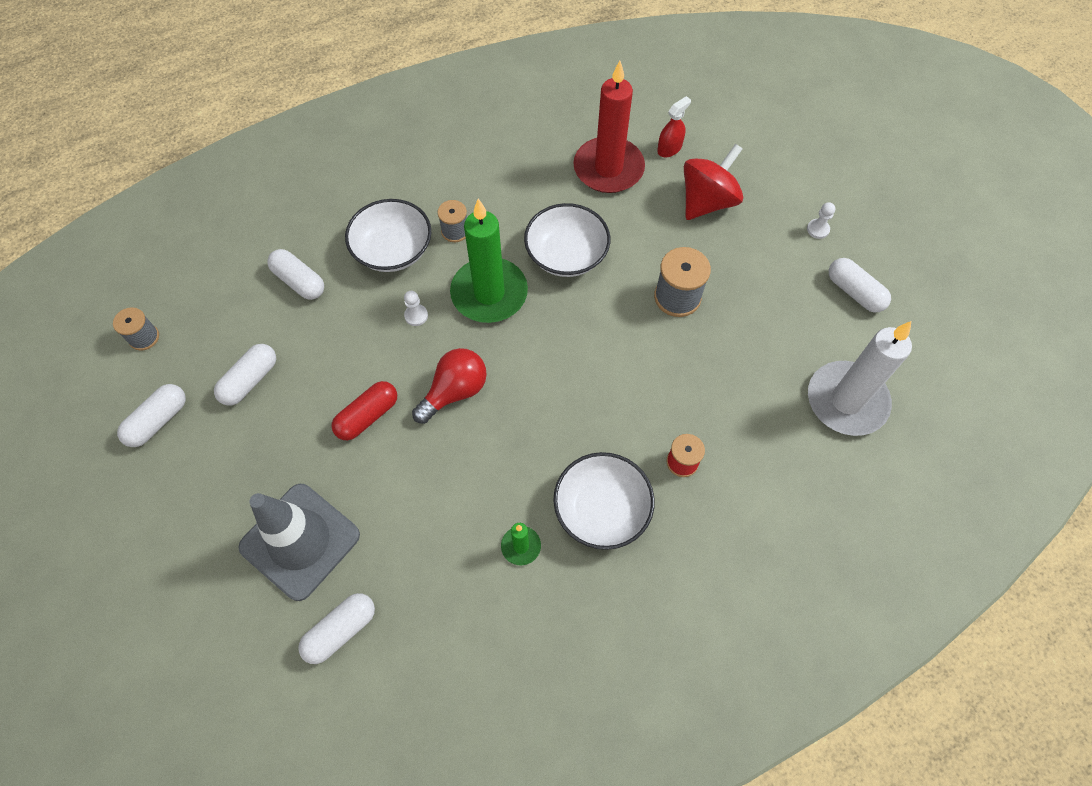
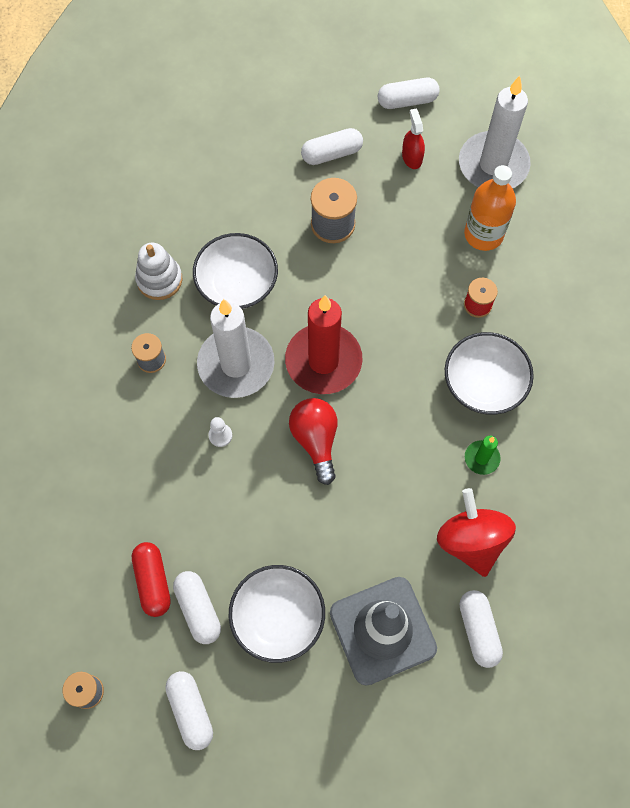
camera: 60 degrees left, 5 degrees up
(299, 281) = (117, 520): white capsule -> white capsule (332, 153)
(367, 416) = (297, 522): red capsule -> red capsule (153, 581)
(393, 250) = (137, 422): white bowl -> white bowl (278, 617)
(489, 293) = (236, 364): green candle -> white candle
(531, 199) = (159, 280): none -> white stacking toy
(608, 168) = (170, 202): red candle -> red candle (323, 361)
(669, 148) = (182, 144): red spray bottle -> red spray bottle (412, 157)
(707, 201) = (256, 148): red spinning top -> red spinning top (471, 541)
(762, 430) = (483, 234): none -> orange bottle
(818, 229) = (336, 89): white pawn -> none

